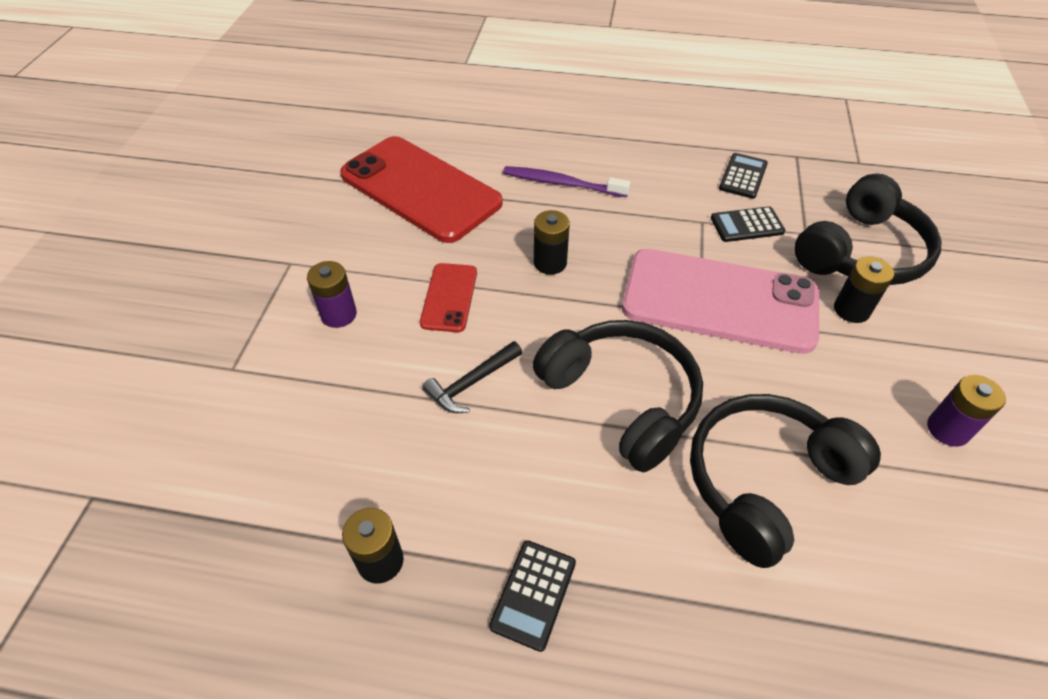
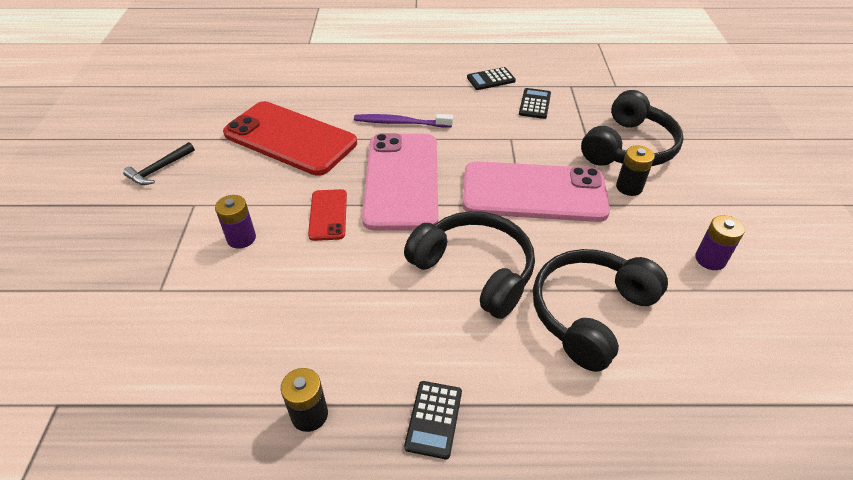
camera: 10 degrees left, 5 degrees down
(471, 383) = (357, 275): black hammer -> black hammer (159, 169)
(550, 263) = (402, 180): black battery -> pink phone
(747, 225) = (544, 137): black calculator -> black calculator (491, 79)

